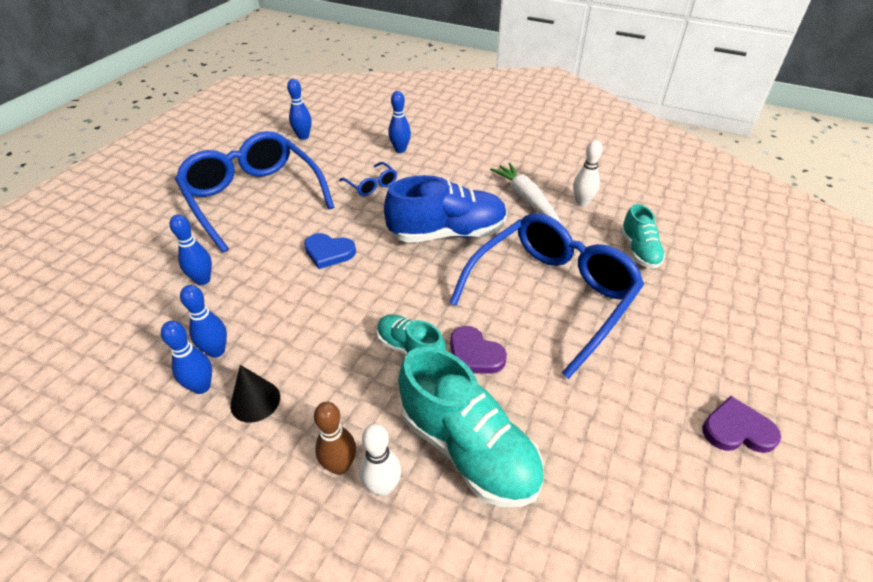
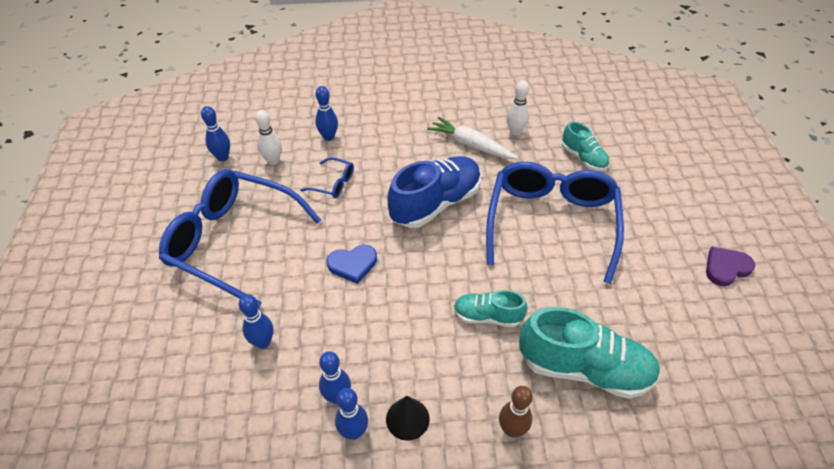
camera: 30 degrees left, 5 degrees up
(382, 486) = (552, 427): white bowling pin -> white bowling pin (273, 161)
(474, 354) = (535, 297): purple heart -> none

